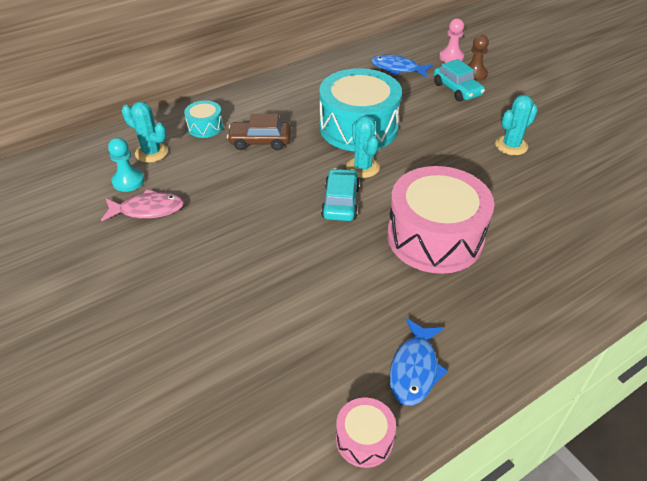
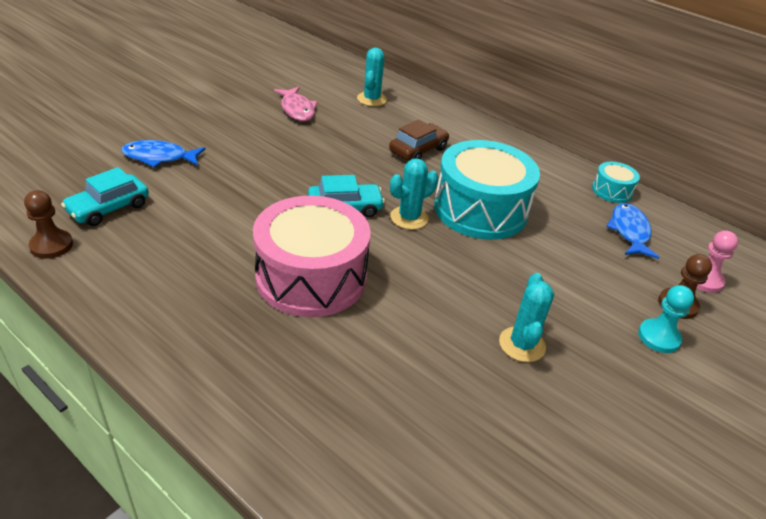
camera: 70 degrees right, 5 degrees down
(128, 181) = (329, 95): turquoise pawn -> turquoise pawn (658, 337)
(205, 127) = (423, 118): turquoise drum -> turquoise drum (612, 191)
(260, 141) = (418, 150): brown car -> brown car turned 60 degrees clockwise
(364, 439) = (51, 245): pink drum -> brown pawn
(414, 369) = (125, 270): blue fish -> blue fish (159, 157)
(457, 89) = (623, 288): turquoise car -> turquoise car (108, 208)
(511, 146) = (522, 344): turquoise cactus -> turquoise cactus turned 60 degrees clockwise

